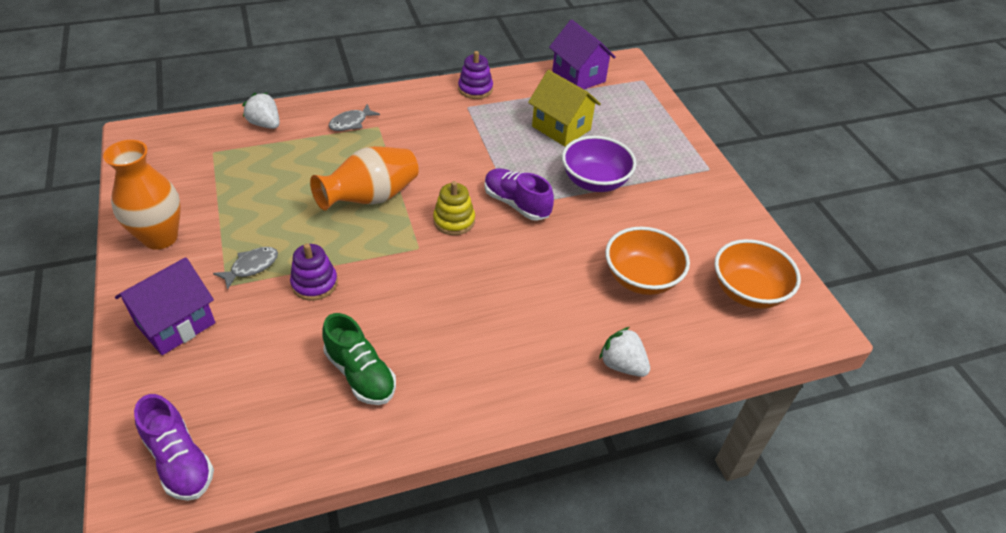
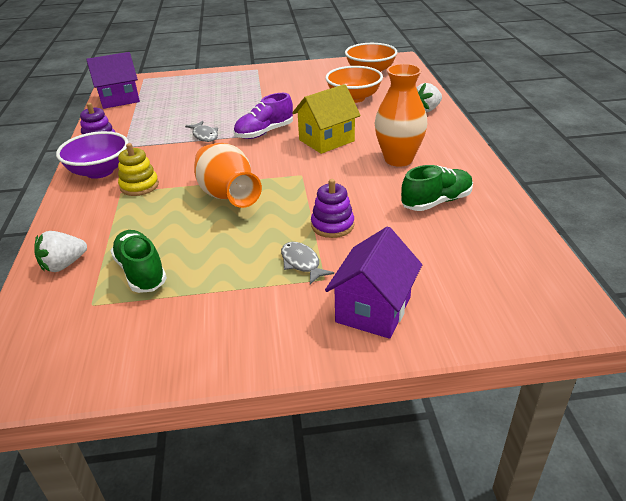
camera: 75 degrees left, 10 degrees down
(160, 237) = (234, 335): orange vase -> orange vase (398, 159)
(175, 324) = (373, 310): purple house -> purple house turned 60 degrees clockwise
(179, 461) = (536, 292): purple shoe -> none
(250, 168) = (141, 272): none -> green shoe
(351, 123) = (104, 207): grey fish -> grey fish (204, 136)
(454, 221) = (274, 158): yellow stacking toy -> yellow stacking toy (139, 186)
(561, 128) = (182, 110): yellow house -> yellow house (326, 140)
(595, 181) = (252, 104): purple bowl -> purple bowl (99, 171)

